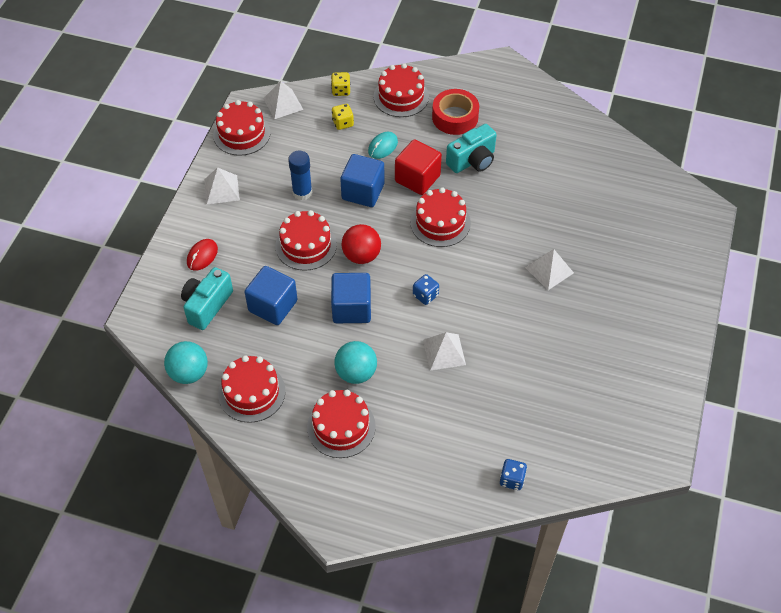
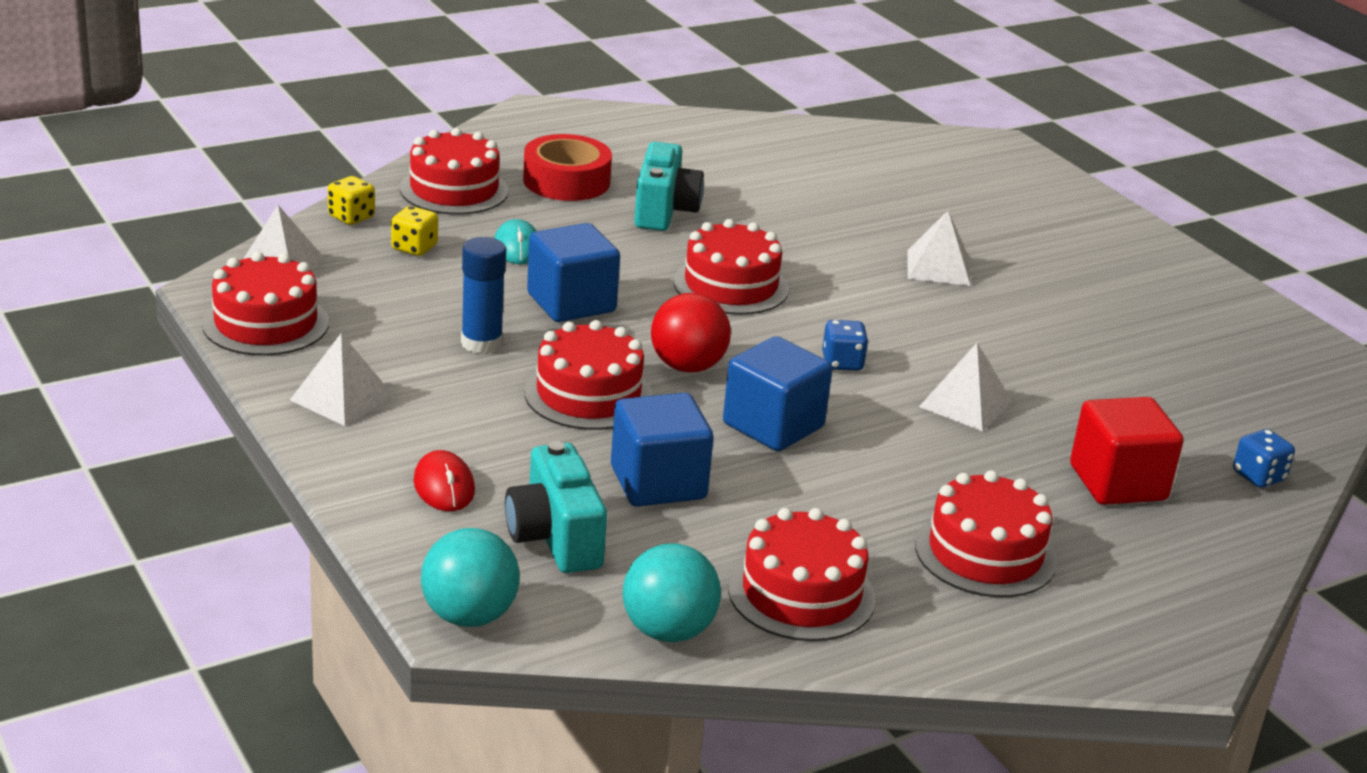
camera: 50 degrees left, 25 degrees down
(356, 373) = (900, 487): turquoise ball -> turquoise ball (469, 616)
(417, 178) = (623, 258): red cube -> red cube (1117, 483)

